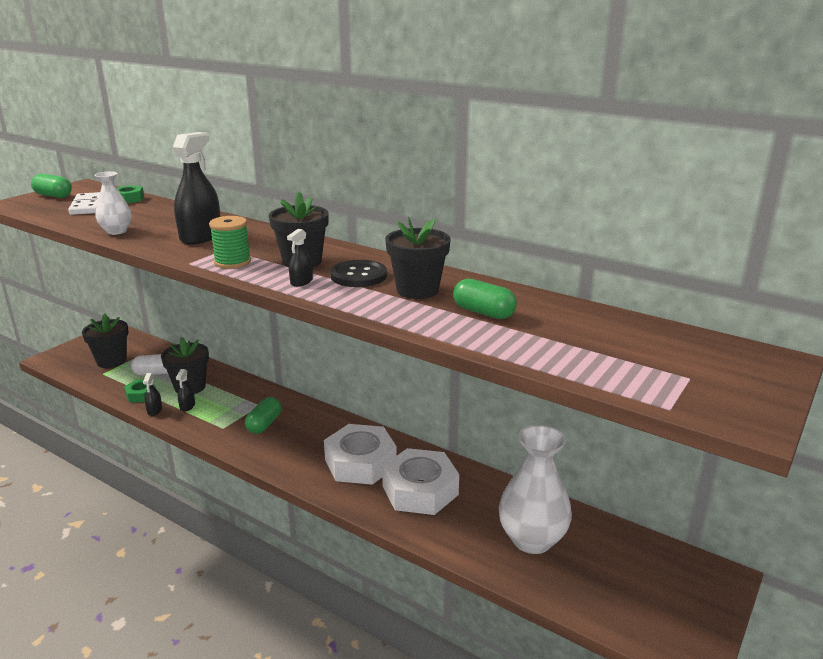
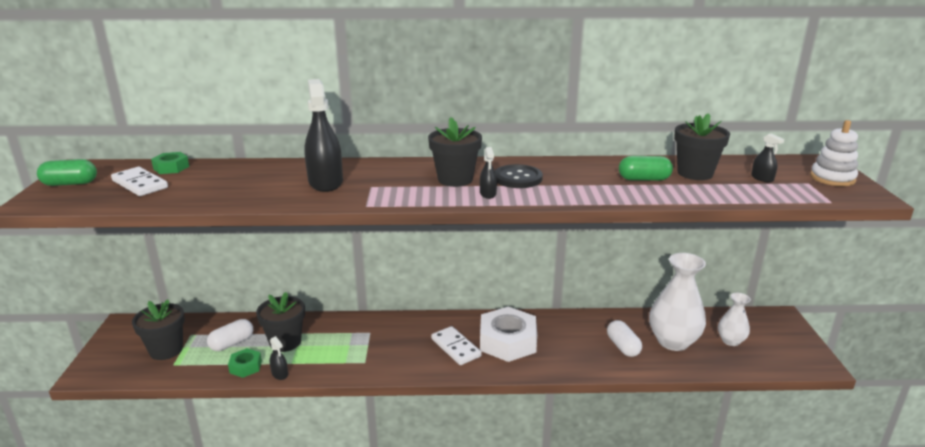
camera: 35 degrees left, 0 degrees up
(116, 231) = (231, 198): white vase -> white vase (730, 341)
(187, 406) = (306, 358): black spray bottle -> black spray bottle (762, 178)
(232, 262) = (401, 195): green spool -> none
(264, 424) = (396, 345): green capsule -> none
(308, 448) = (455, 347): none -> white domino
(417, 290) = (576, 177): black flower pot -> black flower pot (695, 173)
(420, 490) = (571, 342): white nut -> none
(467, 519) = (623, 346): none -> white capsule
(741, 384) = (832, 178): none -> white stacking toy

